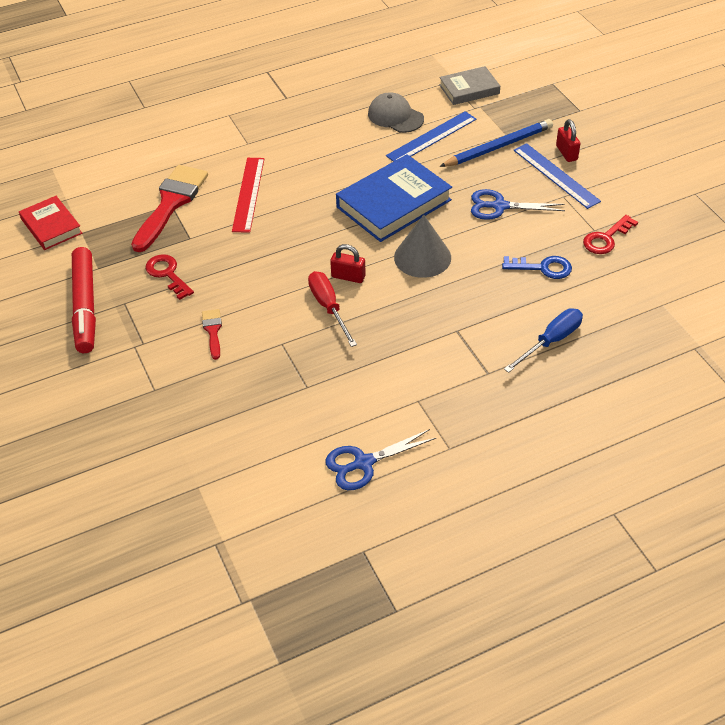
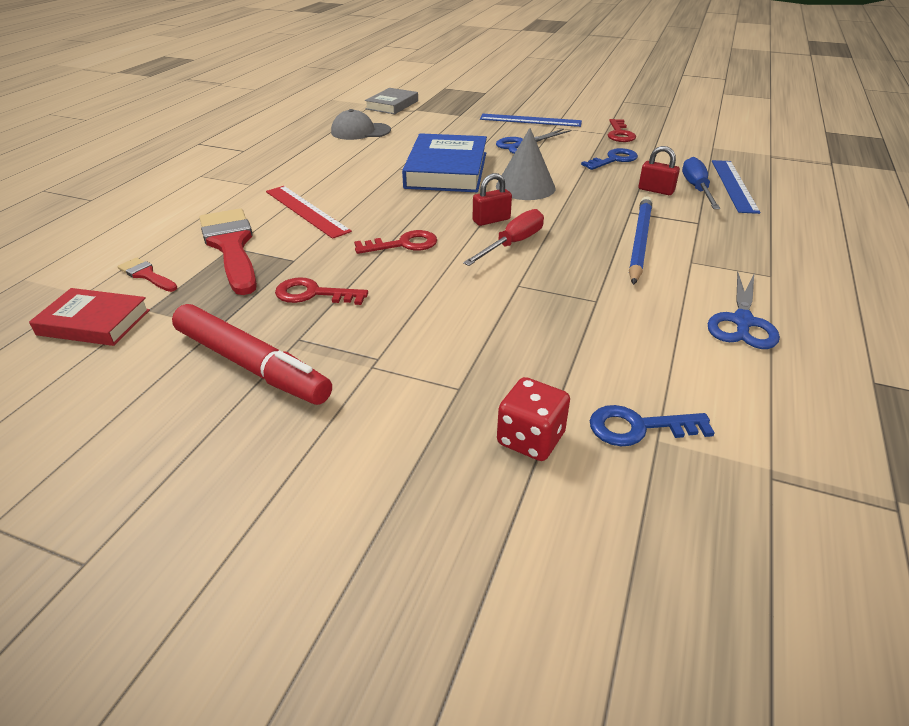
camera: 45 degrees left, 10 degrees down
(145, 441) = (530, 439): none -> red dice
(199, 474) = (638, 427): none -> blue key
(213, 331) = (437, 310): red brush -> red brush (146, 275)
(264, 264) = (403, 244): none -> red key
(329, 308) = (512, 244): red screwdriver -> red screwdriver turned 105 degrees clockwise
(431, 137) = (409, 132): blue ruler -> blue ruler (733, 185)
(498, 147) = (466, 121): blue pencil -> blue pencil (639, 242)
(566, 153) = (516, 110): red padlock -> red padlock (656, 190)

